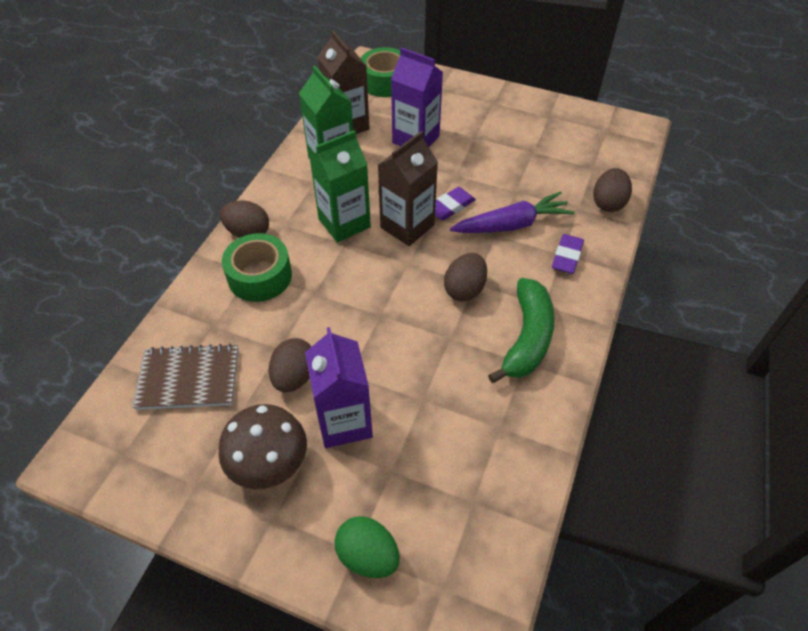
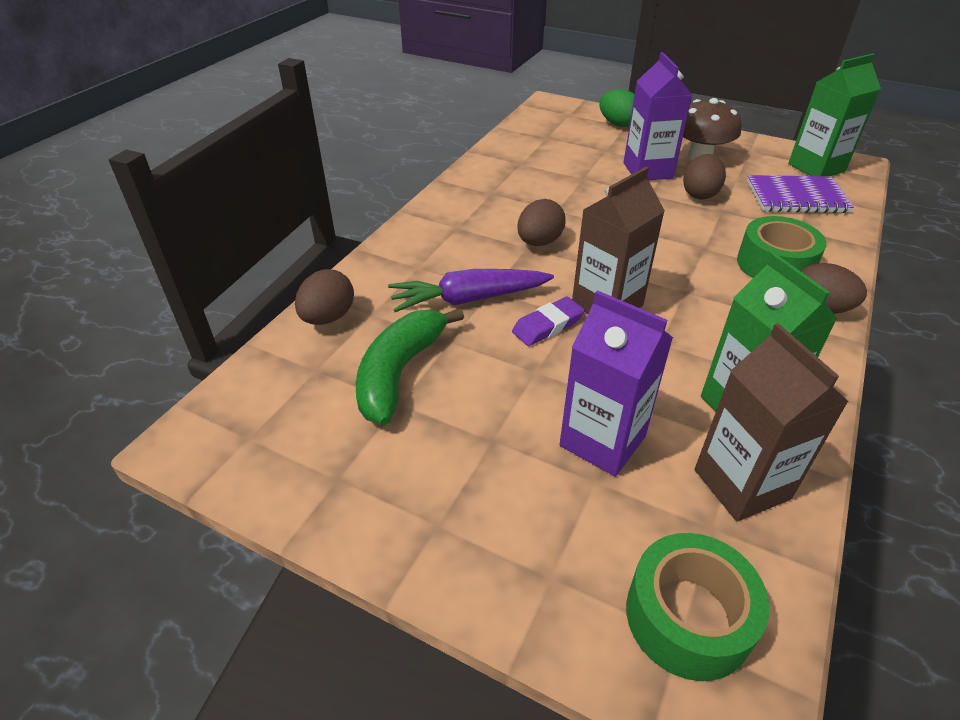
camera: 175 degrees left, 10 degrees down
(188, 379) = (796, 197): brown notebook -> purple notebook
(344, 223) = (692, 313): green carton -> green carton (816, 167)
(527, 338) = (483, 206): green banana -> green banana (399, 372)
(567, 256) = (414, 264): purple eraser -> none

